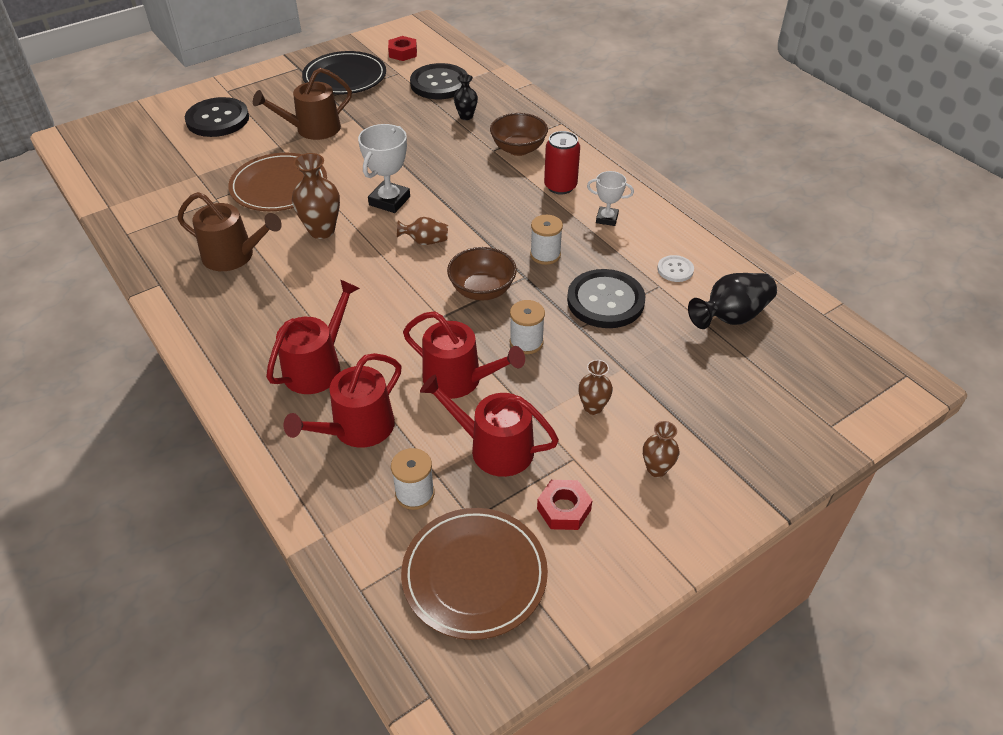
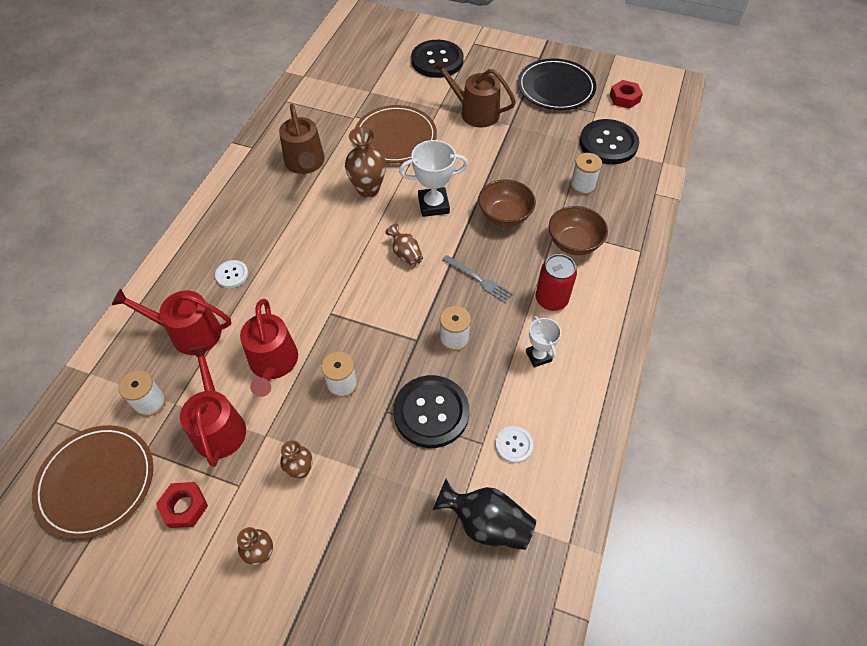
camera: 55 degrees right, 10 degrees up
(317, 367) = (232, 275): red watering can -> white button
(466, 116) = (582, 185): black vase -> white spool
(482, 290) = (379, 321): brown bowl -> brown bowl (504, 216)
(500, 213) = (479, 280): none -> grey fork

